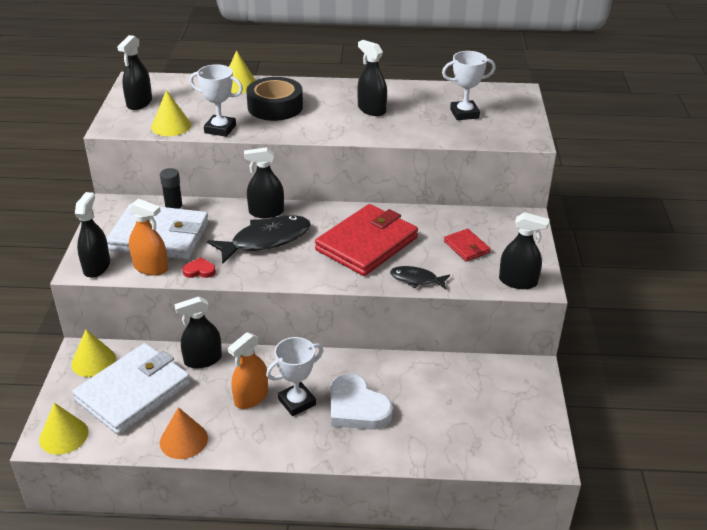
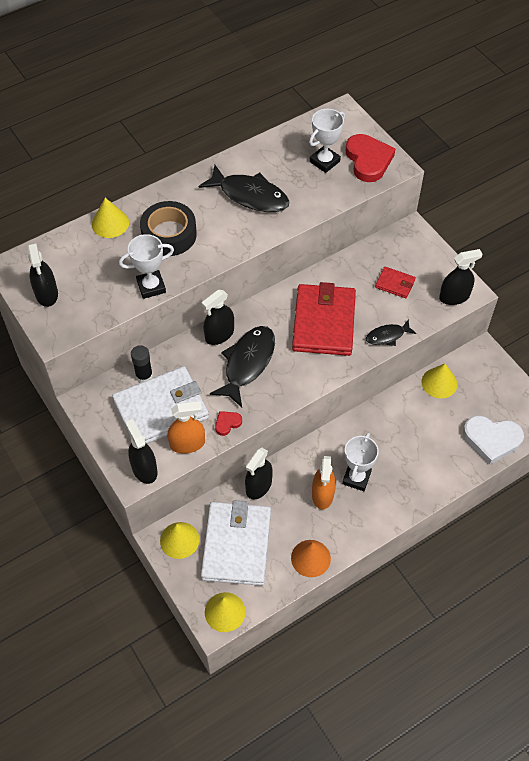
camera: 35 degrees left, 20 degrees up
(171, 126) = (106, 306): yellow cone -> yellow cone (439, 383)
(357, 408) = (399, 456): white heart -> white heart (491, 440)
(371, 110) = (250, 195): black spray bottle -> black fish
(507, 127) = (368, 160): none -> red heart

